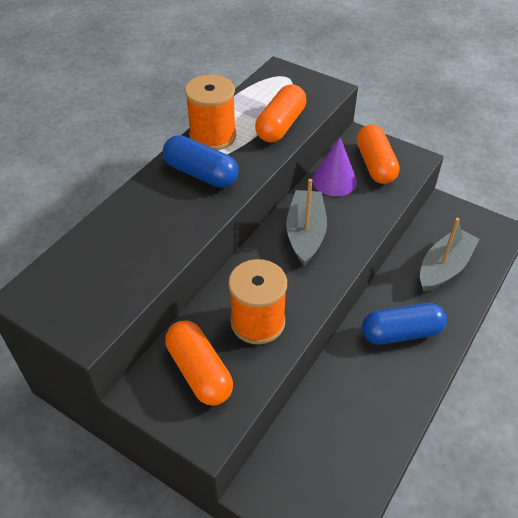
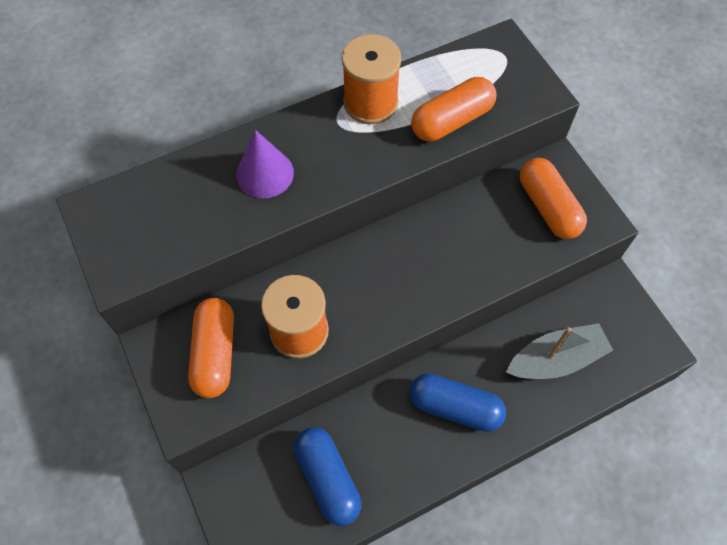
camera: 30 degrees right, 15 degrees up
(201, 173) = (328, 145): blue capsule -> blue capsule (328, 479)
(305, 233) = (412, 256): grey boat -> none
(334, 180) = (488, 206): purple cone -> purple cone (265, 173)
(375, 165) = (548, 207): orange capsule -> orange capsule turned 45 degrees counterclockwise

